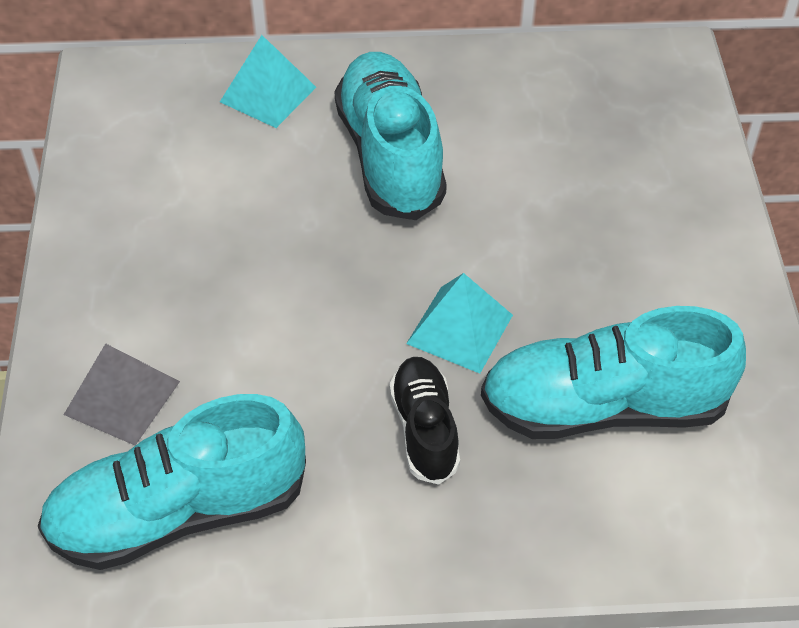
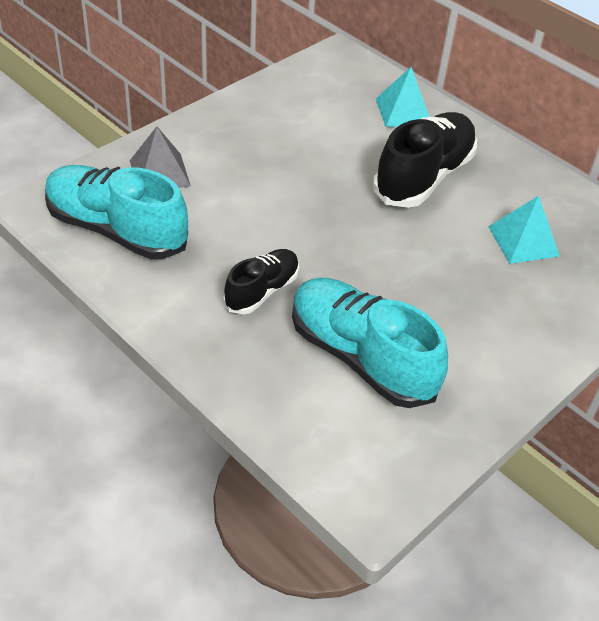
camera: 45 degrees right, 5 degrees down
(390, 155) = (424, 177): turquoise shoe -> black shoe
(460, 329) = (342, 268): turquoise pyramid -> turquoise pyramid (523, 241)

